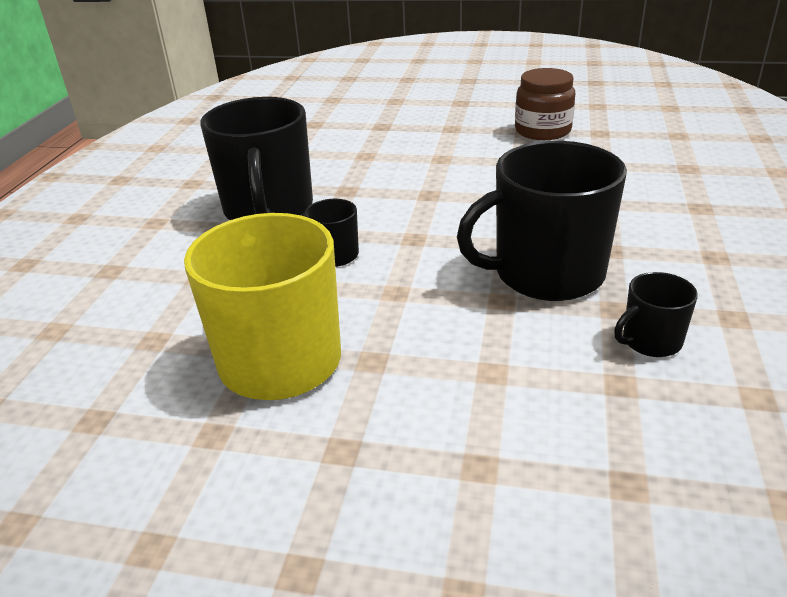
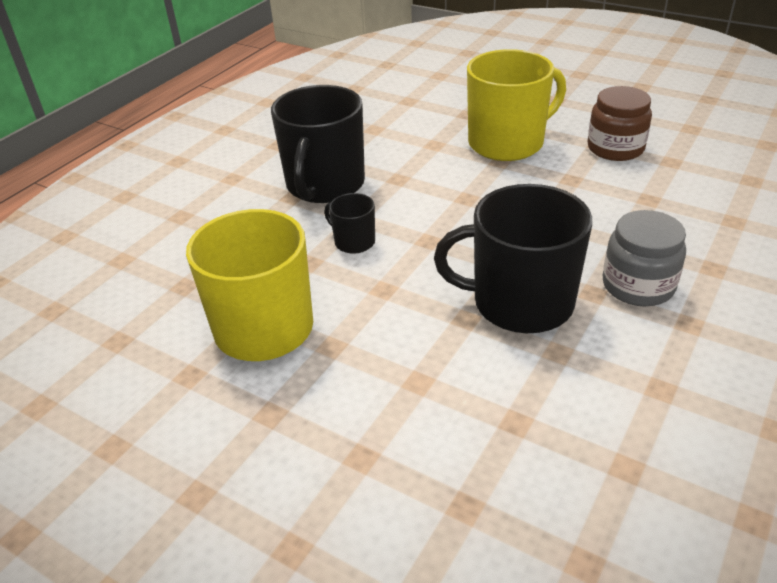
camera: 20 degrees right, 5 degrees up
(438, 142) = (507, 143): none -> yellow mug
(646, 235) = (638, 285): none -> grey jar
(650, 341) = (568, 390): black mug -> none

